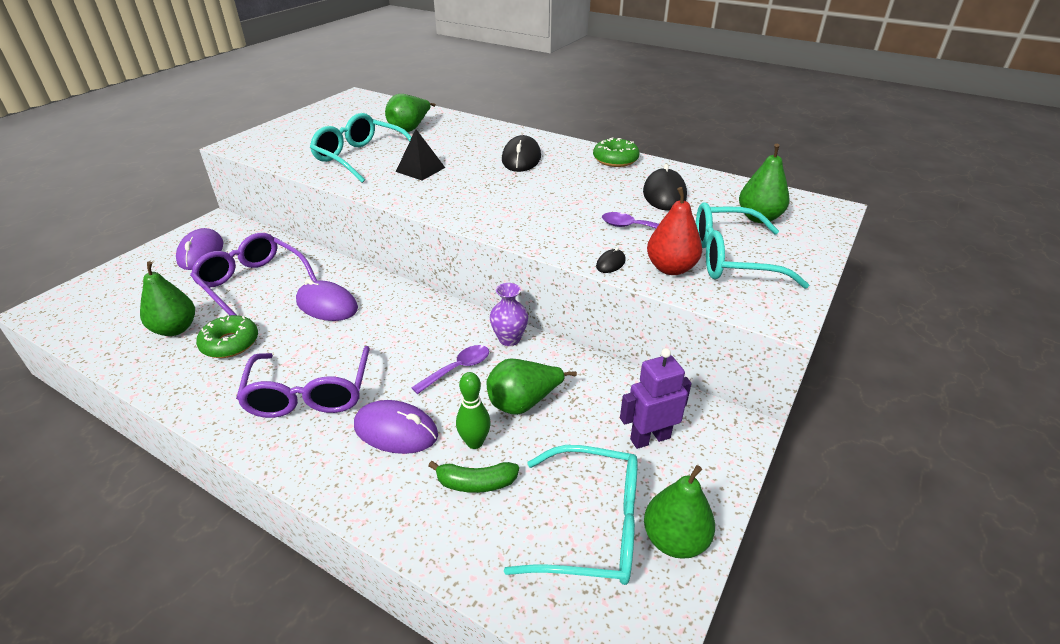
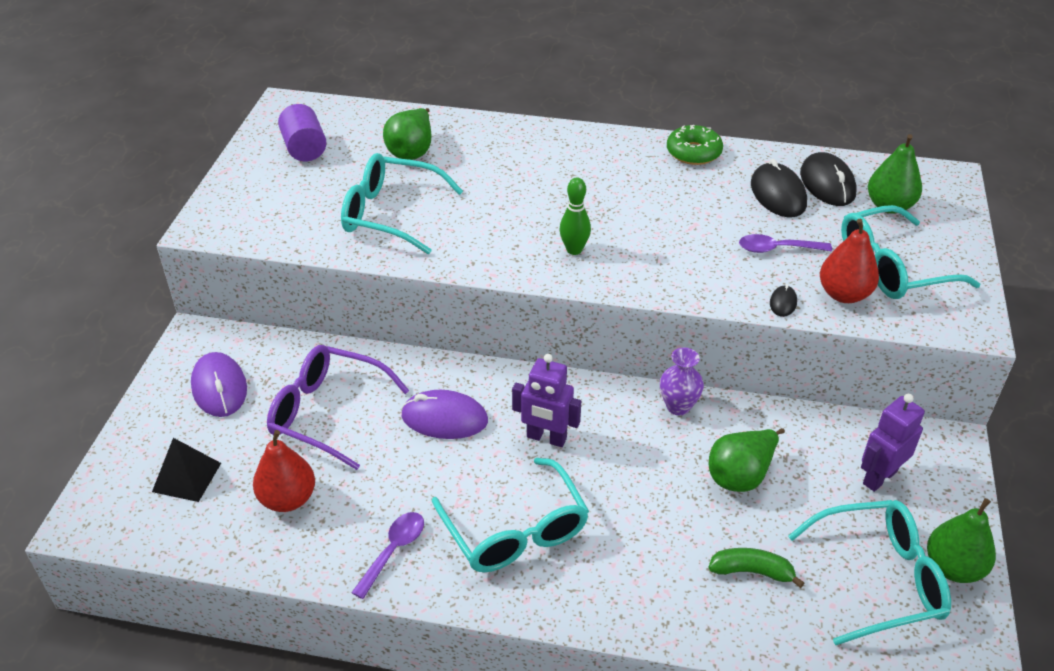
camera: 20 degrees left, 5 degrees up
(175, 329) = (288, 499): green pear -> red pear
(230, 343) = (372, 498): green donut -> none
(310, 393) = (515, 530): purple glasses -> turquoise glasses
(343, 117) = (305, 148): none -> purple cylinder
(388, 336) = (546, 438): none -> purple robot
(396, 430) = (637, 543): purple mouse -> none
(420, 169) = (481, 217): black pyramid -> black pyramid (187, 477)
(457, 369) = (649, 457): purple spoon -> purple spoon (393, 551)
(474, 442) = (722, 531): green bowling pin -> green bowling pin (574, 250)
(476, 483) = (752, 571): green banana -> green banana turned 150 degrees counterclockwise
(521, 158) = (586, 174): black mouse -> black mouse (827, 183)

